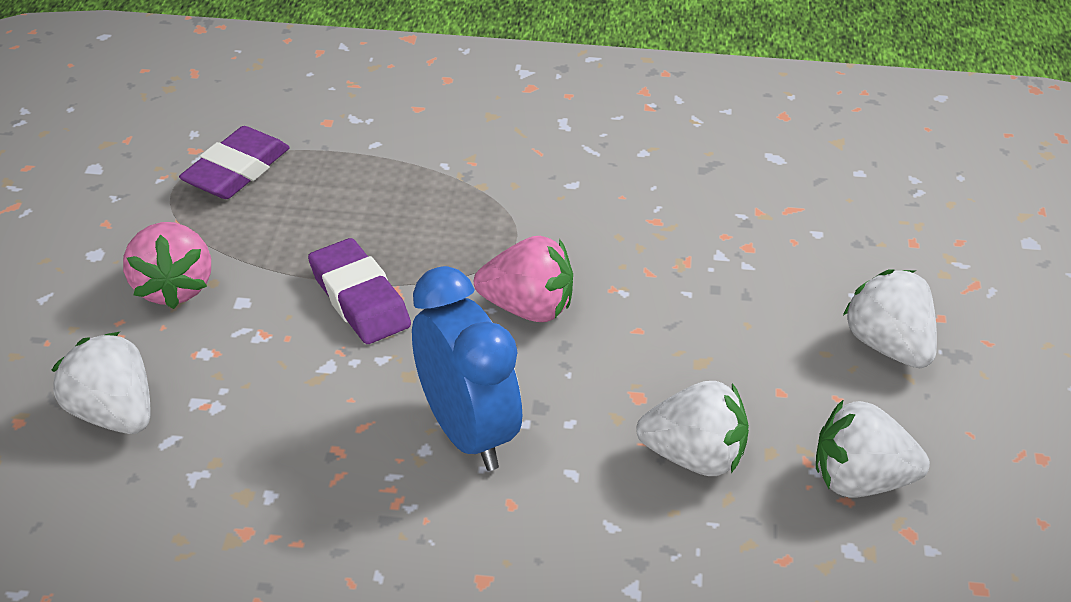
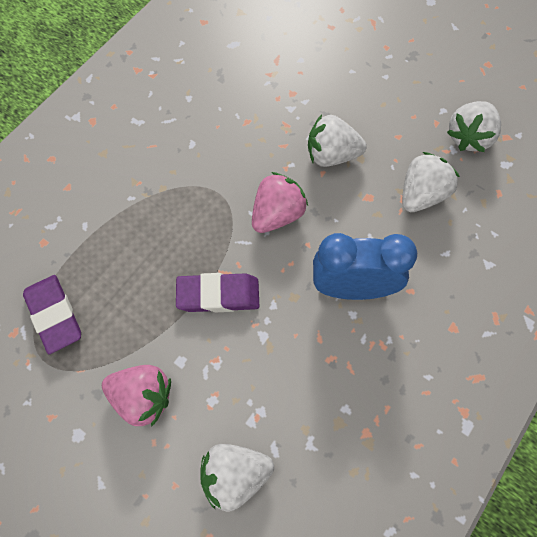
camera: 60 degrees left, 25 degrees up
(888, 346) = (393, 77): white strawberry -> white strawberry (331, 155)

